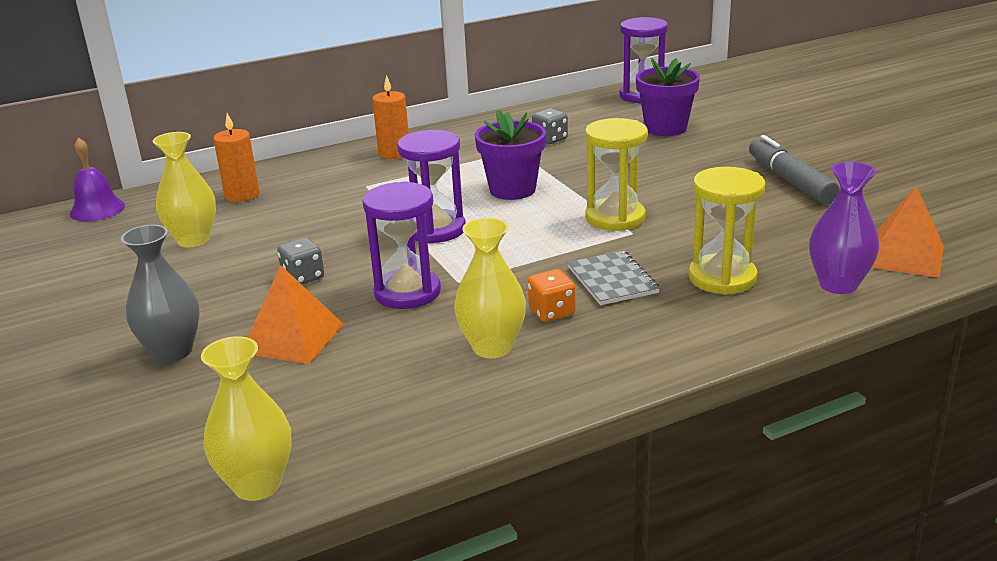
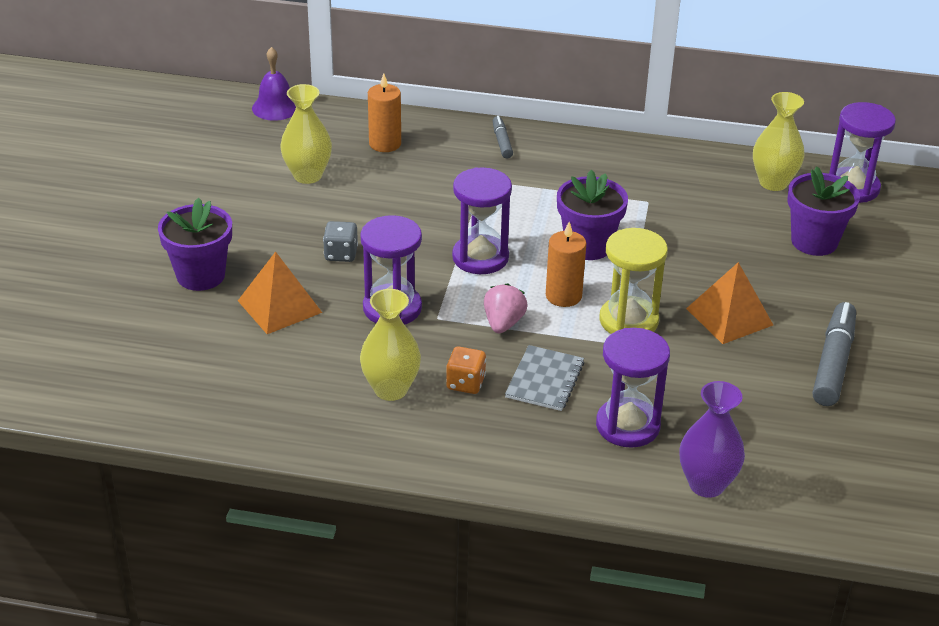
camera: 35 degrees right, 10 degrees up
(172, 351) = (201, 275): grey vase -> purple flower pot
(257, 485) = (151, 408): yellow vase -> yellow vase (773, 183)
(347, 159) = (502, 142): none -> grey marker
(394, 153) = (546, 153): orange candle -> orange candle (563, 296)
(520, 261) = (503, 323): none -> pink strawberry
(550, 139) = (693, 202): grey dice -> none
(722, 278) = (627, 425): yellow hourglass -> purple hourglass
(904, 256) = (805, 491): orange pyramid -> orange pyramid (729, 317)

